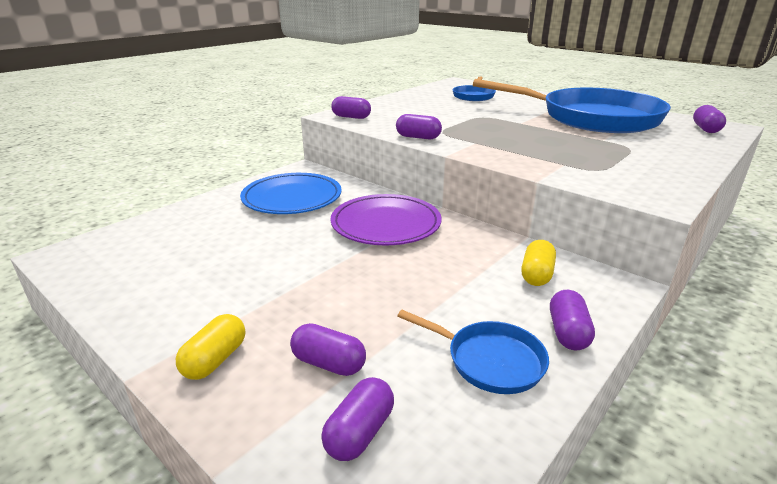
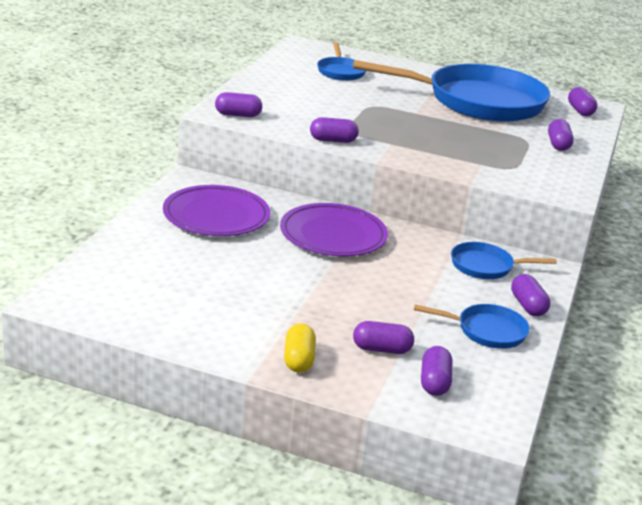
camera: 25 degrees left, 0 degrees up
(292, 198) = (216, 216): blue plate -> purple plate
(536, 274) = (486, 266): yellow capsule -> blue pan
(667, 153) = (558, 145): none -> purple capsule

